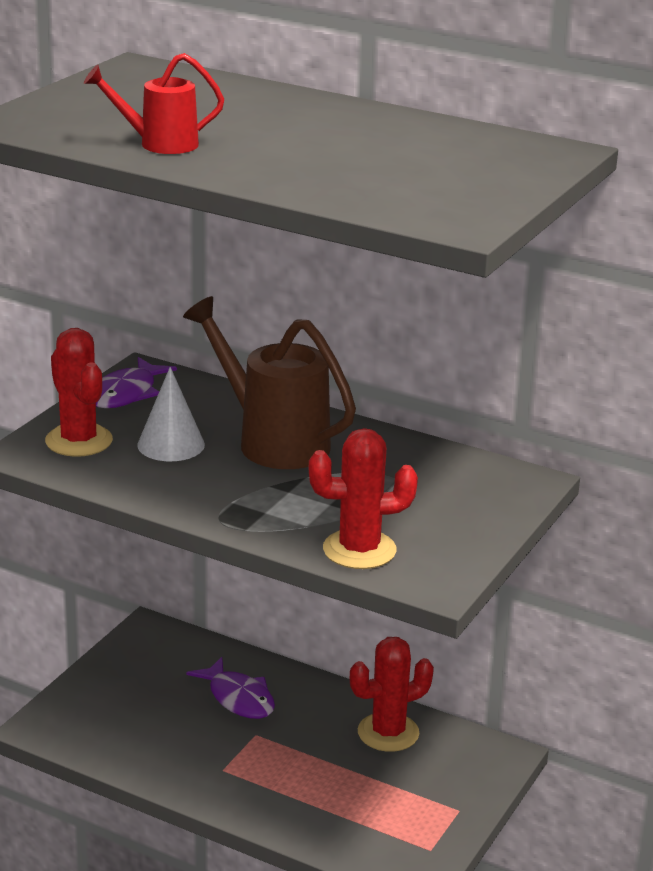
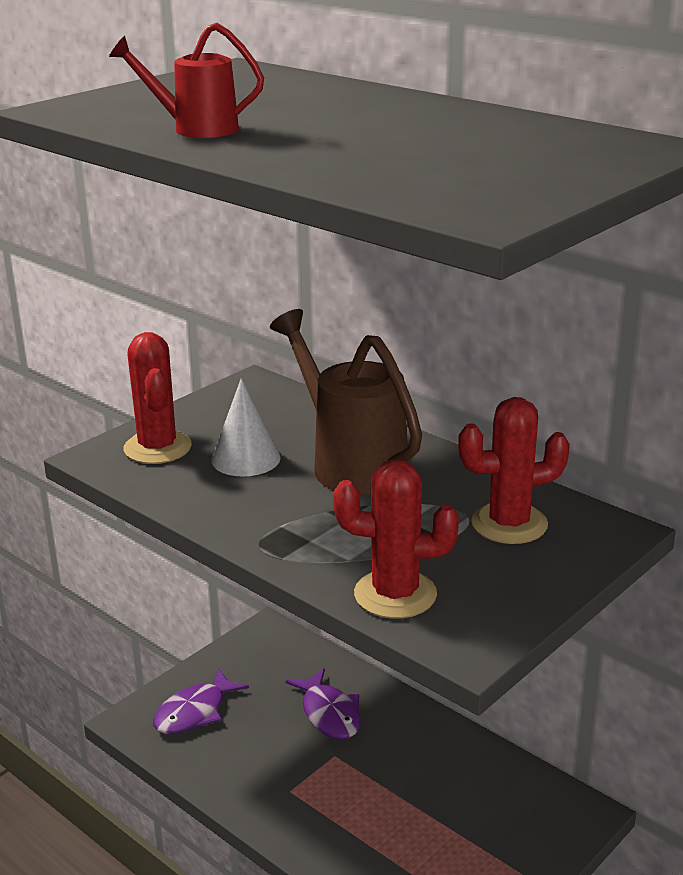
camera: 15 degrees right, 0 degrees up
(126, 393) = (227, 404): purple fish -> purple fish (195, 712)
(388, 733) = (468, 771): red cactus -> red cactus (509, 524)

